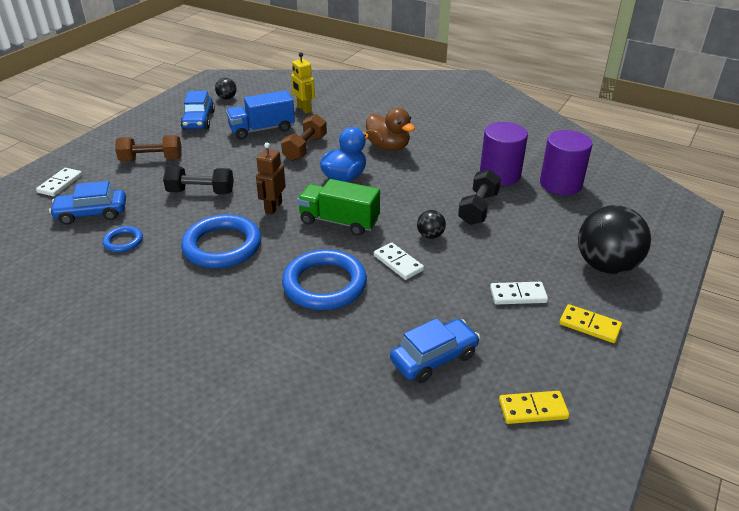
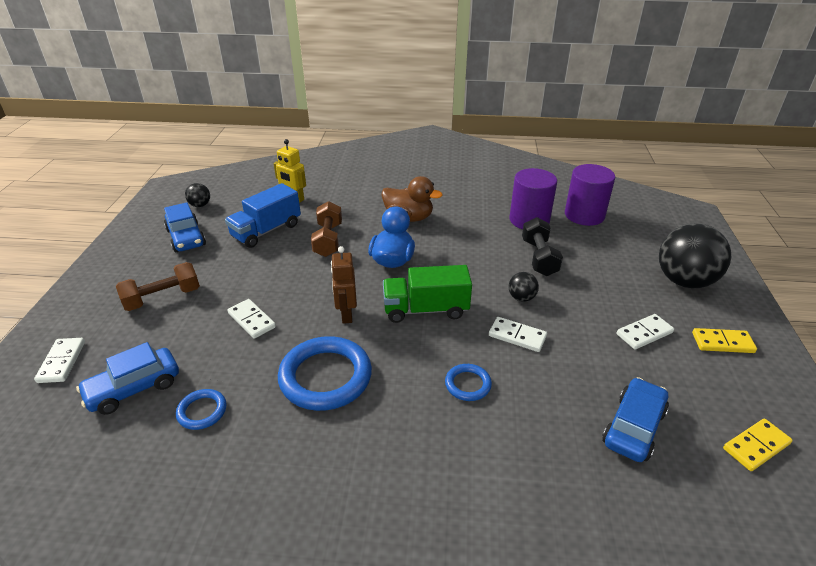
camera: 25 degrees left, 0 degrees up
(201, 192) = (252, 320): black dumbbell -> white domino
(324, 284) = (468, 384): blue ring -> blue ring, size x0.49

